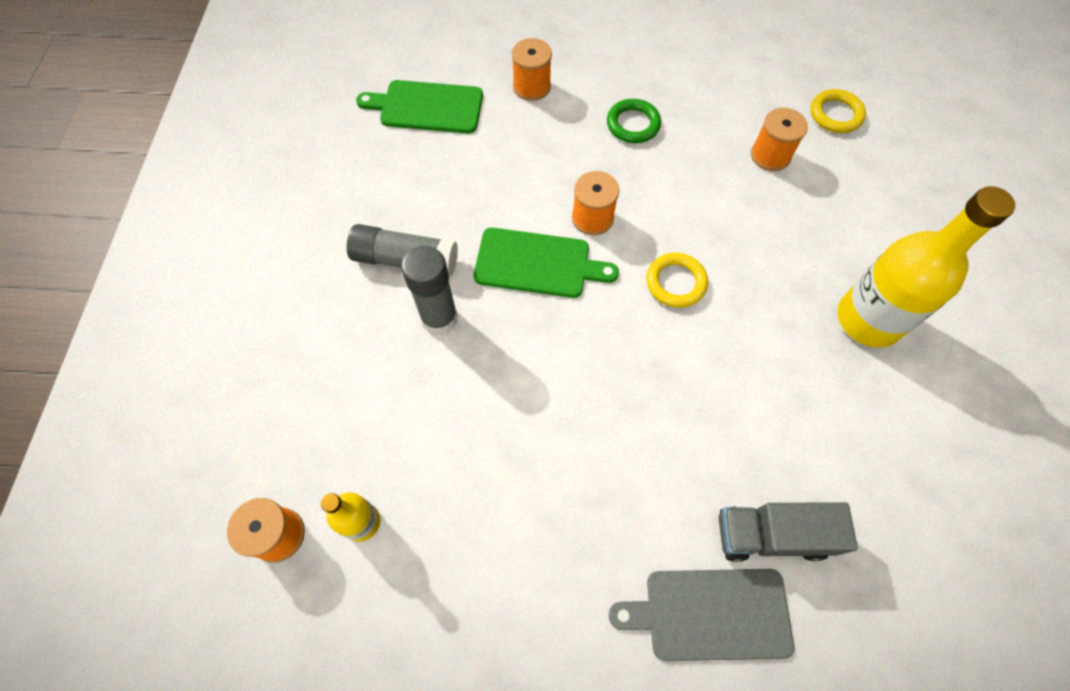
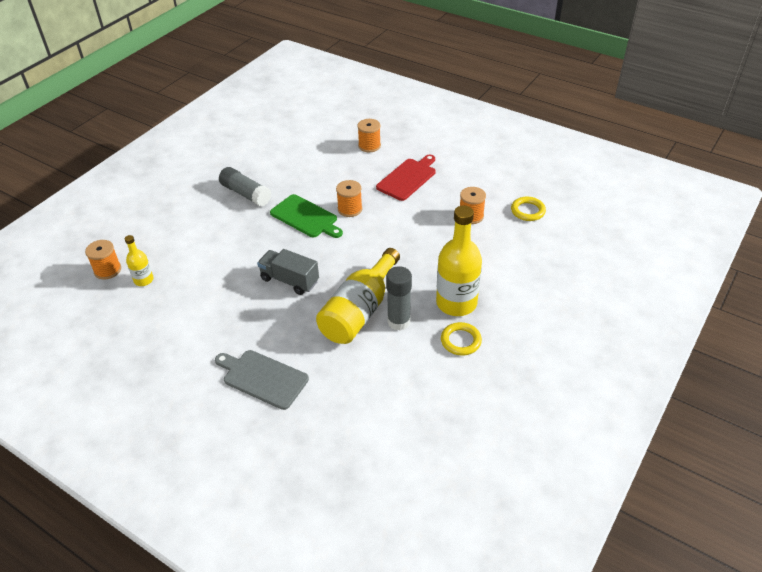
camera: 30 degrees right, 20 degrees down
(427, 107) = (309, 138): green cutting board -> none
(439, 318) = (241, 221): grey glue stick -> grey glue stick (399, 321)
(633, 124) = (408, 178): green ring -> red cutting board
(675, 282) = (367, 249): yellow ring -> yellow ring (460, 341)
(752, 403) = (359, 311): none -> yellow bottle
(771, 534) = (320, 363): grey truck -> grey truck (289, 280)

